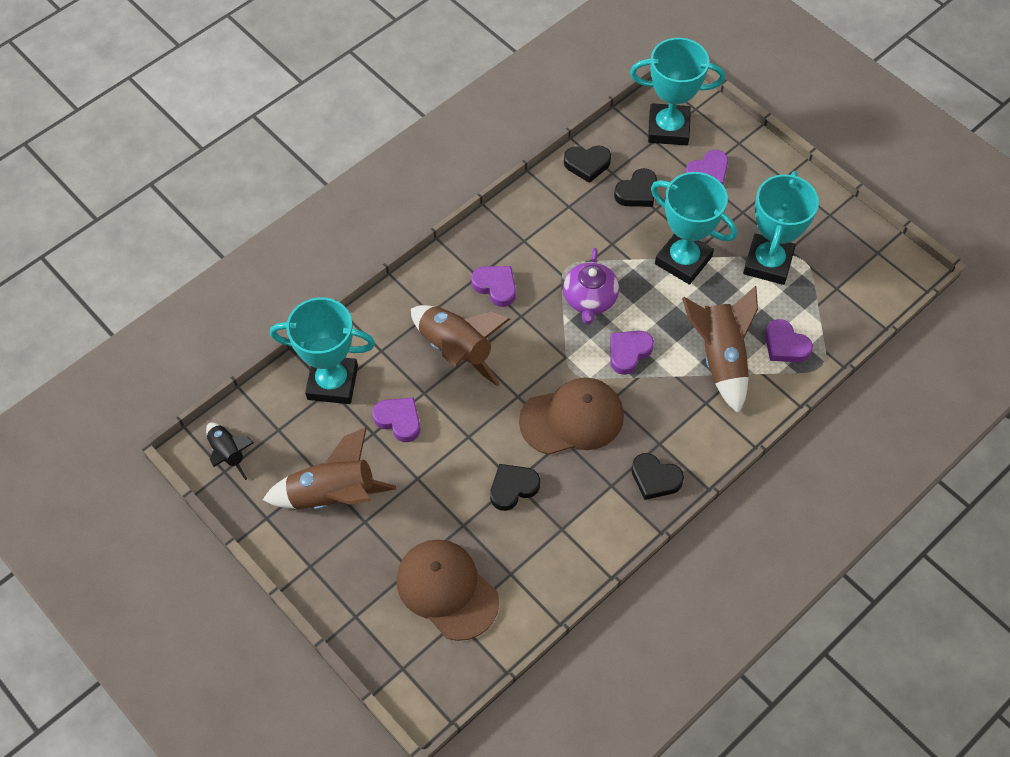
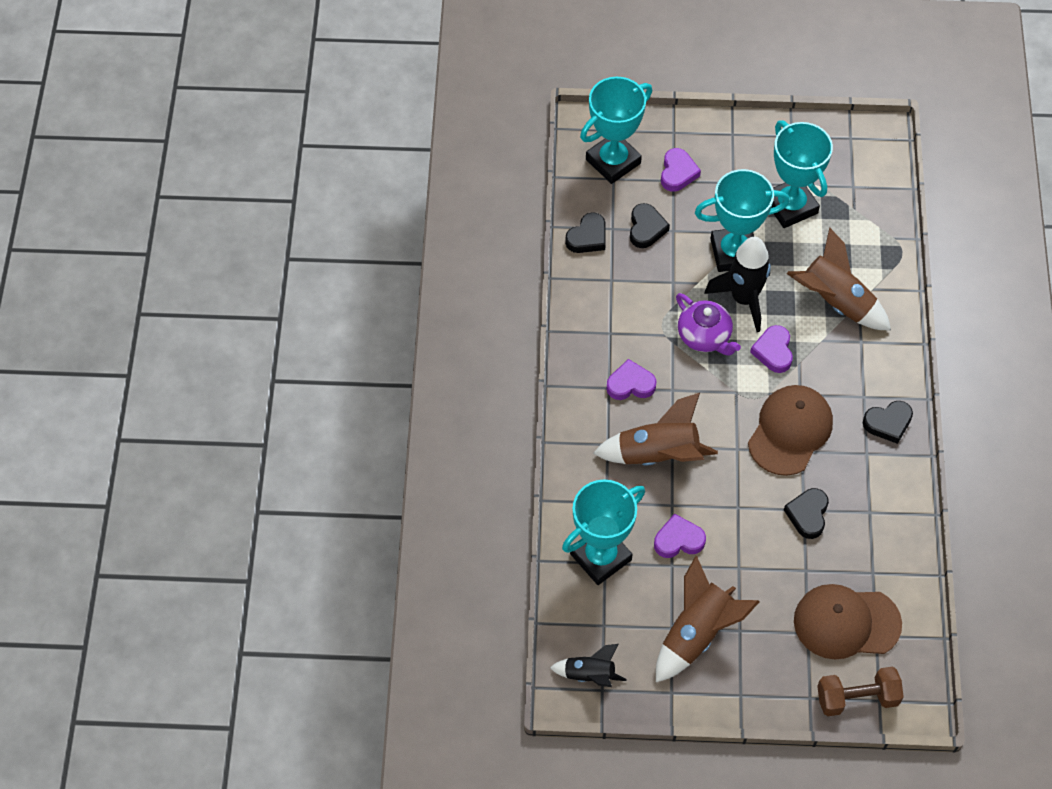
camera: 45 degrees left, 0 degrees up
(388, 650) = (857, 698): none -> brown dumbbell
(651, 298) = (743, 299): none -> black rocket
(785, 345) = (865, 256): purple heart -> none

